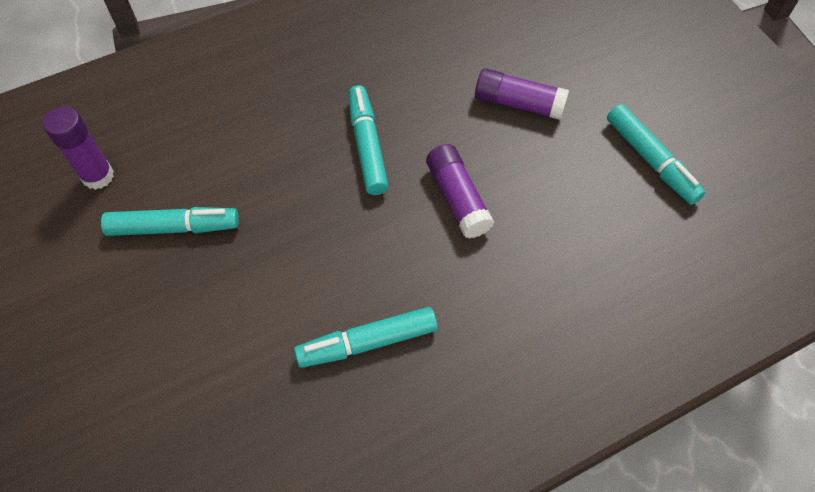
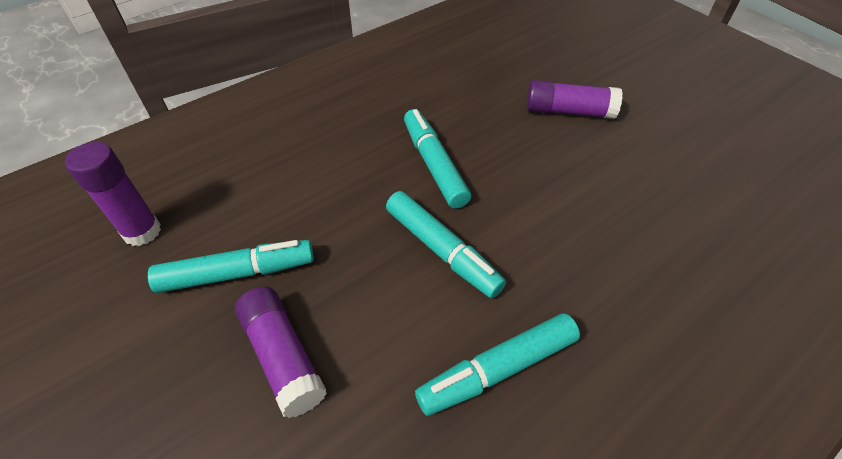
camera: 10 degrees left, 10 degrees down
(458, 198) = (543, 200): purple glue stick -> purple glue stick (283, 357)
(651, 160) = (714, 142): turquoise marker -> turquoise marker (442, 250)

